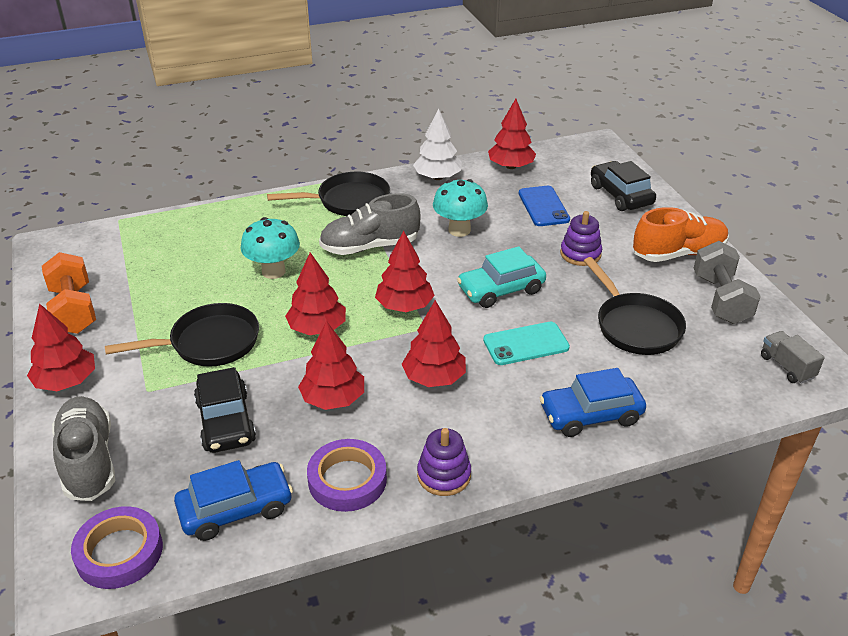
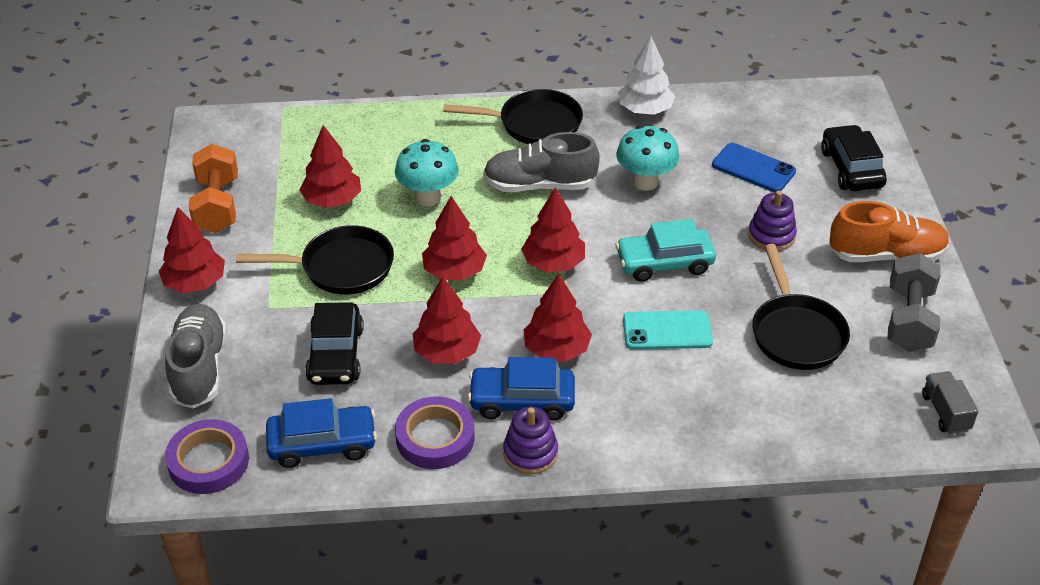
camera: 15 degrees right, 5 degrees up
(511, 166) = (736, 109): red tree -> red tree (332, 200)
(543, 206) = (753, 168): blue phone -> blue phone turned 60 degrees counterclockwise
(590, 415) = (704, 422): blue car -> blue car (522, 401)

